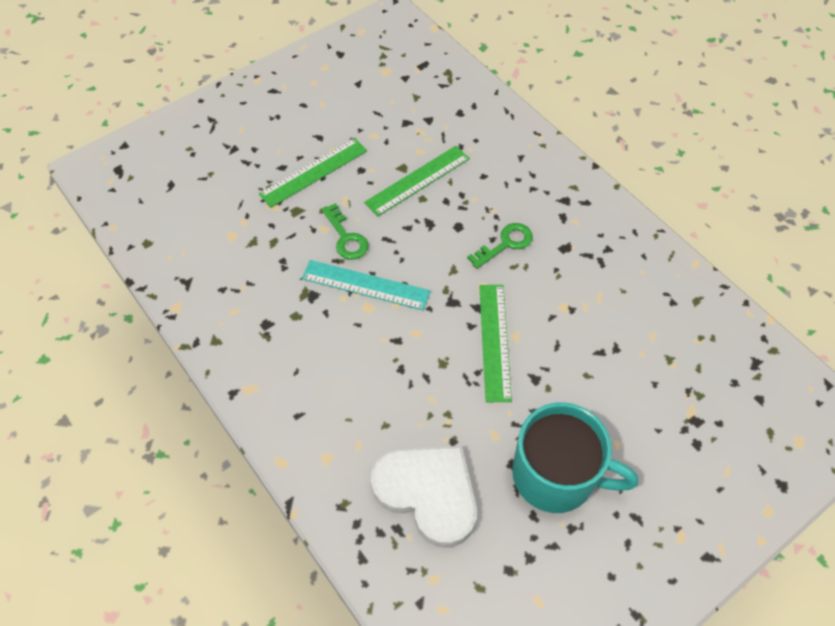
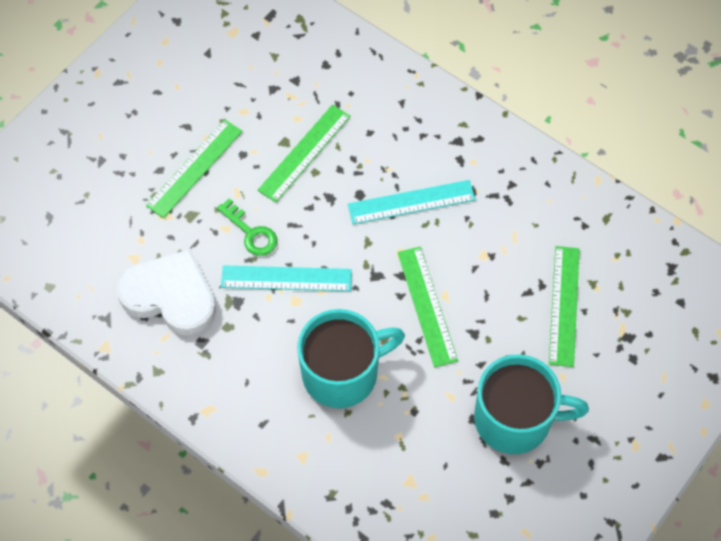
camera: 15 degrees left, 5 degrees up
(392, 385) = (342, 373): none -> turquoise mug
(428, 493) = (405, 465): white heart -> white heart (170, 295)
(505, 244) = (411, 202): green key -> turquoise ruler
(634, 373) = (564, 305): none -> green ruler

